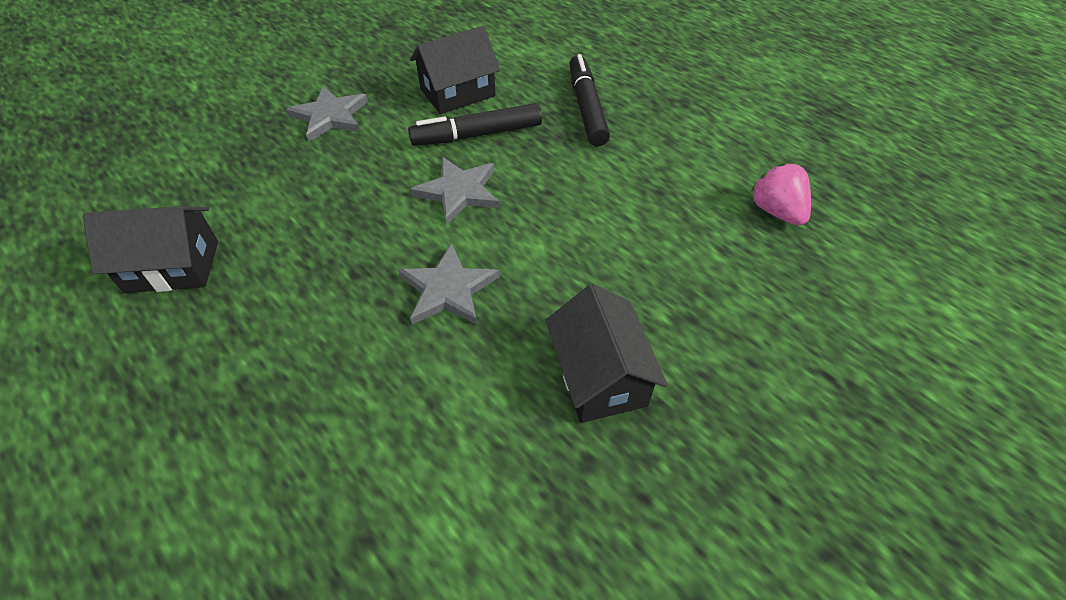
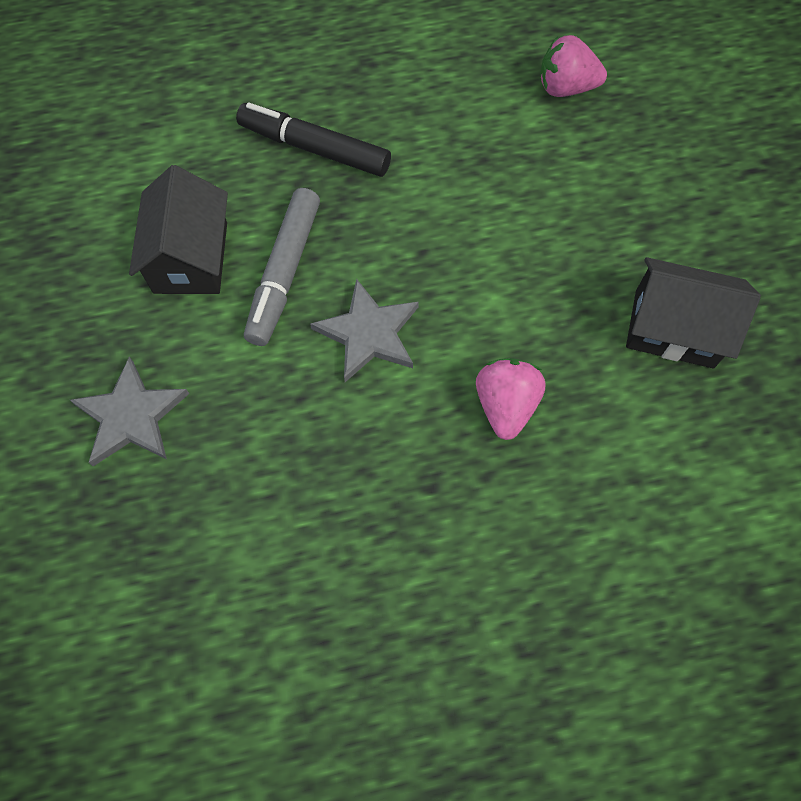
camera: 60 degrees left, 15 degrees up
(172, 266) = (301, 687): black house -> none
(448, 289) = (505, 405): grey star -> pink strawberry
(477, 135) = (285, 273): black marker -> grey marker

